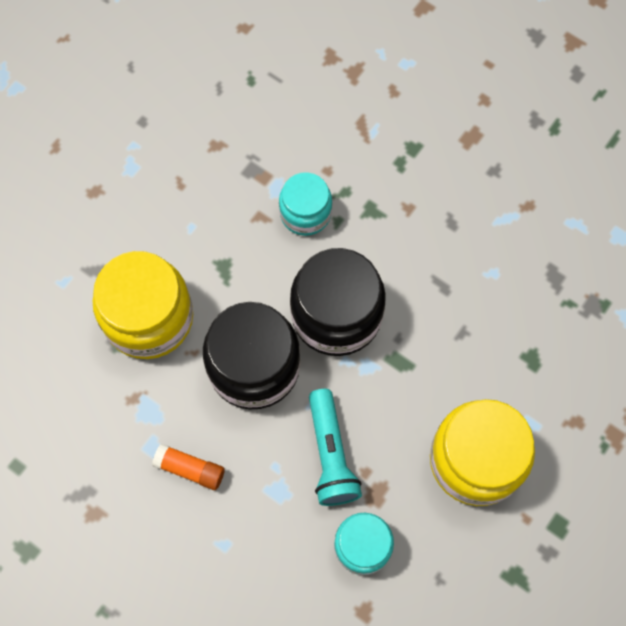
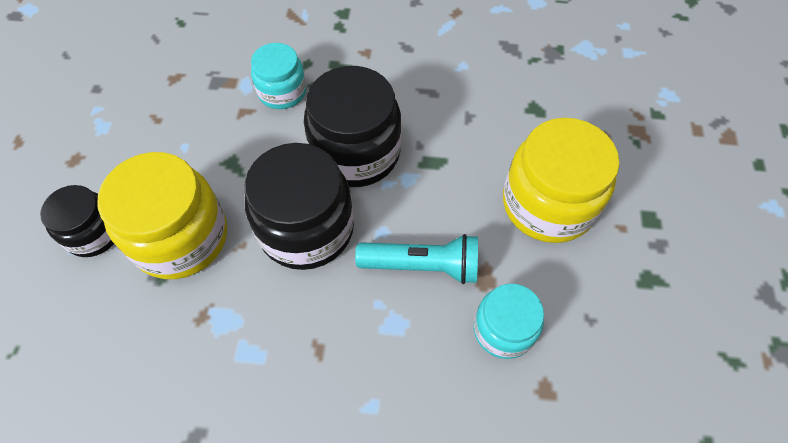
camera: 30 degrees left, 10 degrees down
(82, 275) = (94, 233): none -> black jar
(190, 469) = (295, 351): orange glue stick -> none
(330, 455) = (422, 266): turquoise flashlight -> turquoise flashlight turned 45 degrees counterclockwise

